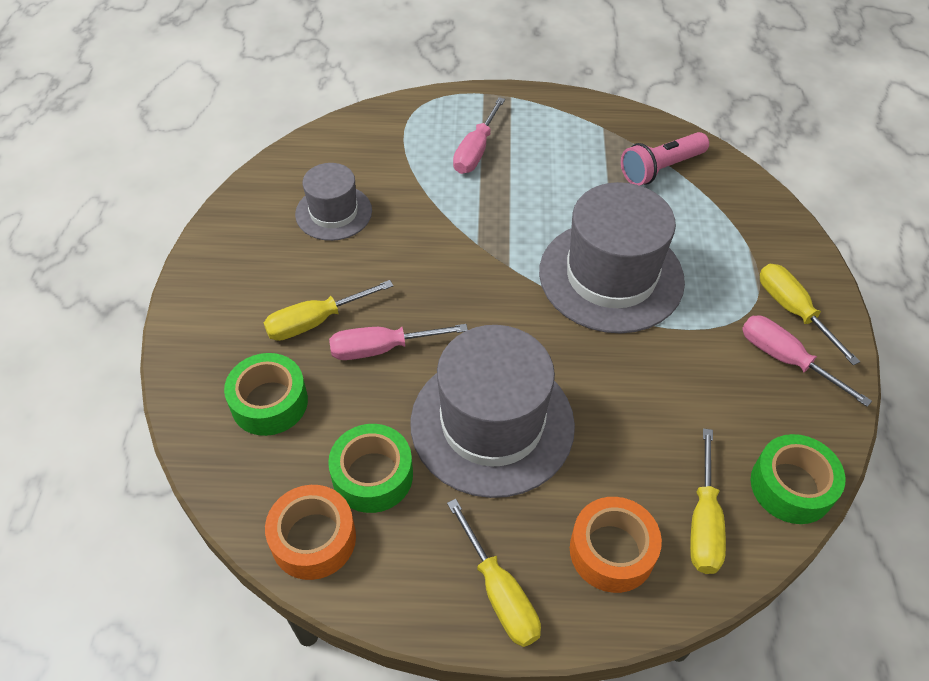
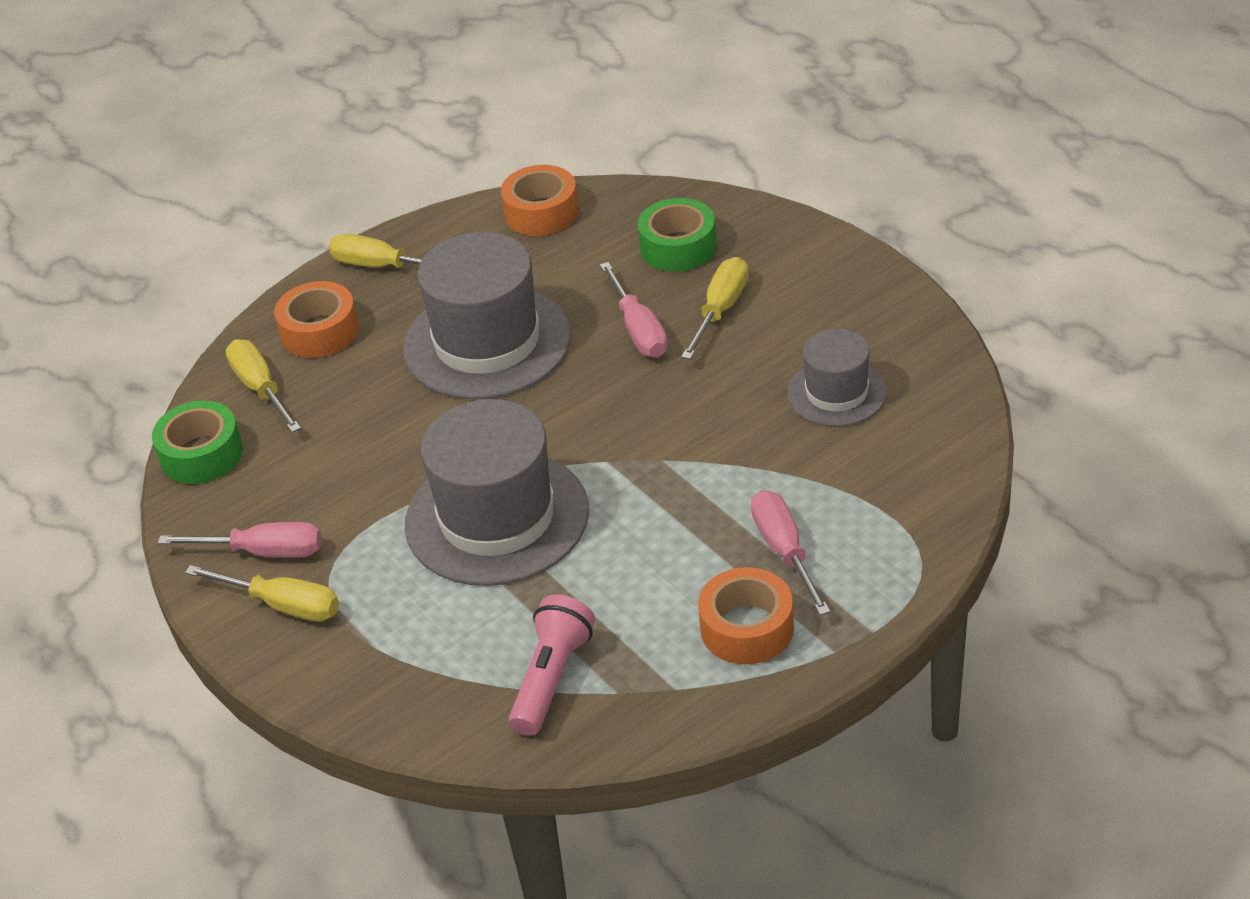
camera: 145 degrees right, 10 degrees down
(372, 475) = (542, 261): green tape -> none
(382, 348) = (638, 329): pink screwdriver -> pink screwdriver turned 120 degrees clockwise
(538, 130) = (747, 628): none -> orange tape

